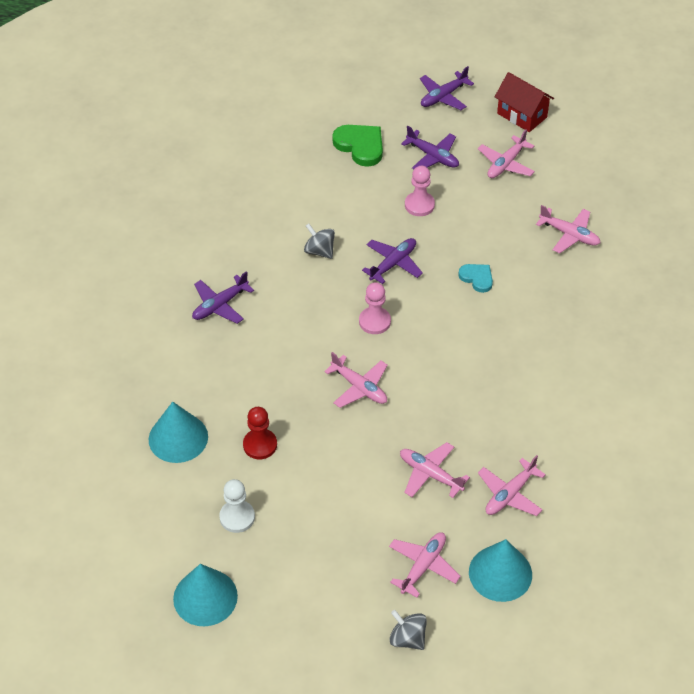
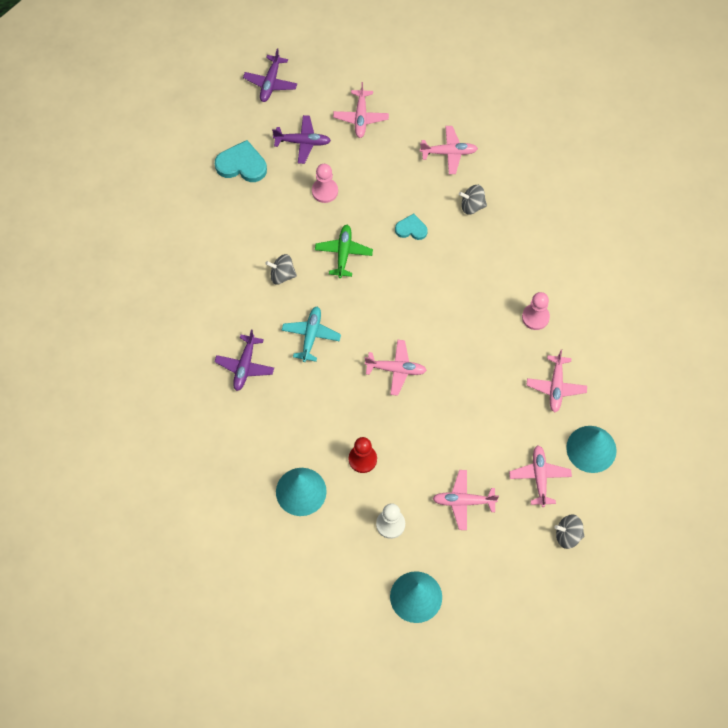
camera: 35 degrees left, 15 degrees up
(303, 314) = (311, 336): none -> turquoise plane
(360, 146) = (242, 164): green heart -> turquoise heart
(374, 321) = (366, 309): pink pawn -> pink pawn (535, 317)
(393, 264) = (343, 253): purple plane -> green plane
(430, 474) = (494, 406): pink plane -> pink plane (463, 501)
(522, 115) = (341, 67): red house -> none
(555, 290) = (472, 206): none -> grey spinning top

